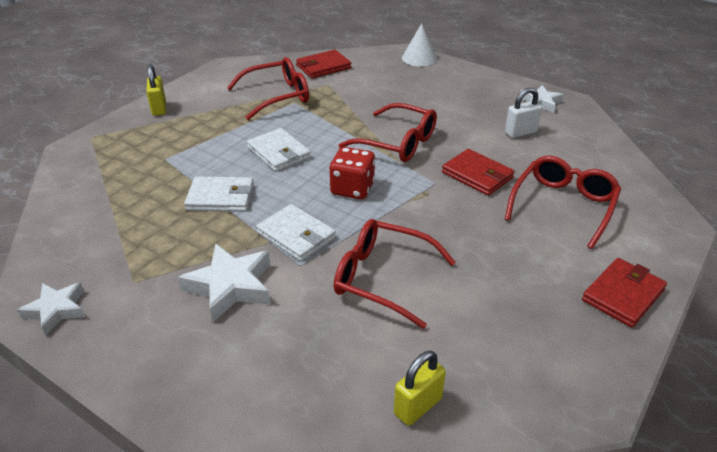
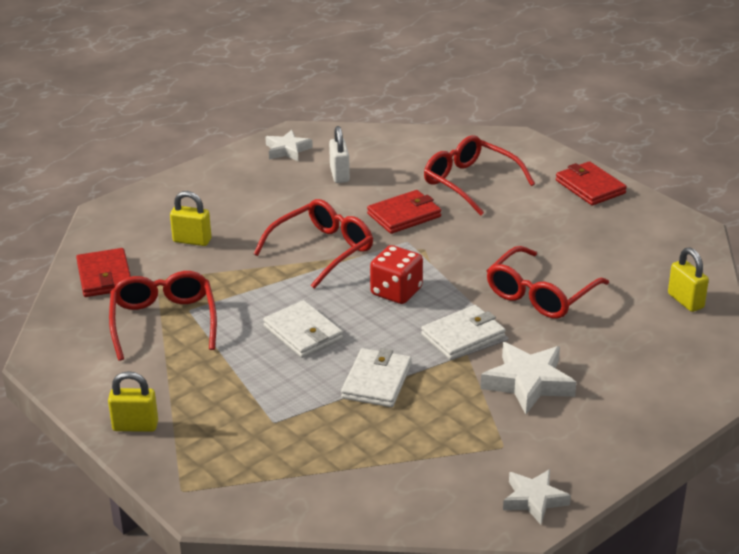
camera: 75 degrees left, 5 degrees down
(279, 153) = (303, 333): white wallet -> white wallet turned 75 degrees clockwise
(382, 88) = (192, 240): none -> yellow padlock
(419, 58) = (131, 202): white cone -> none

